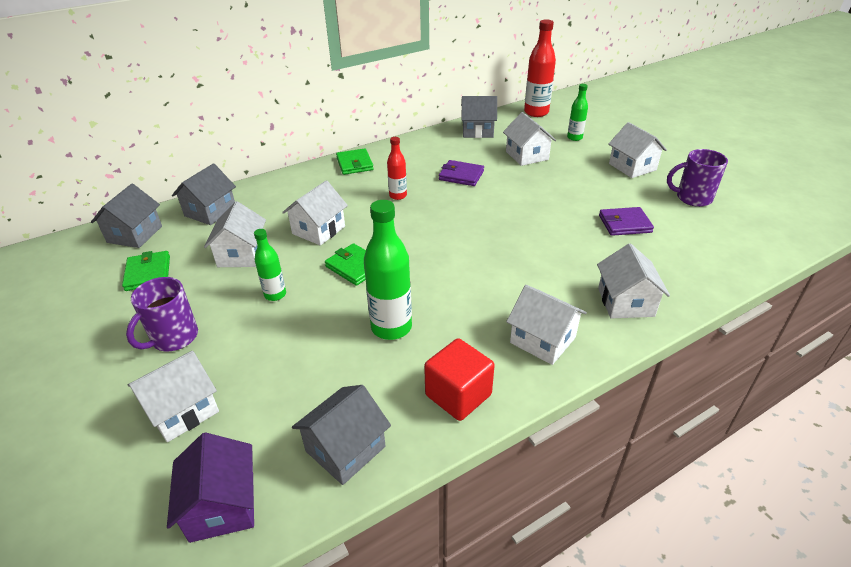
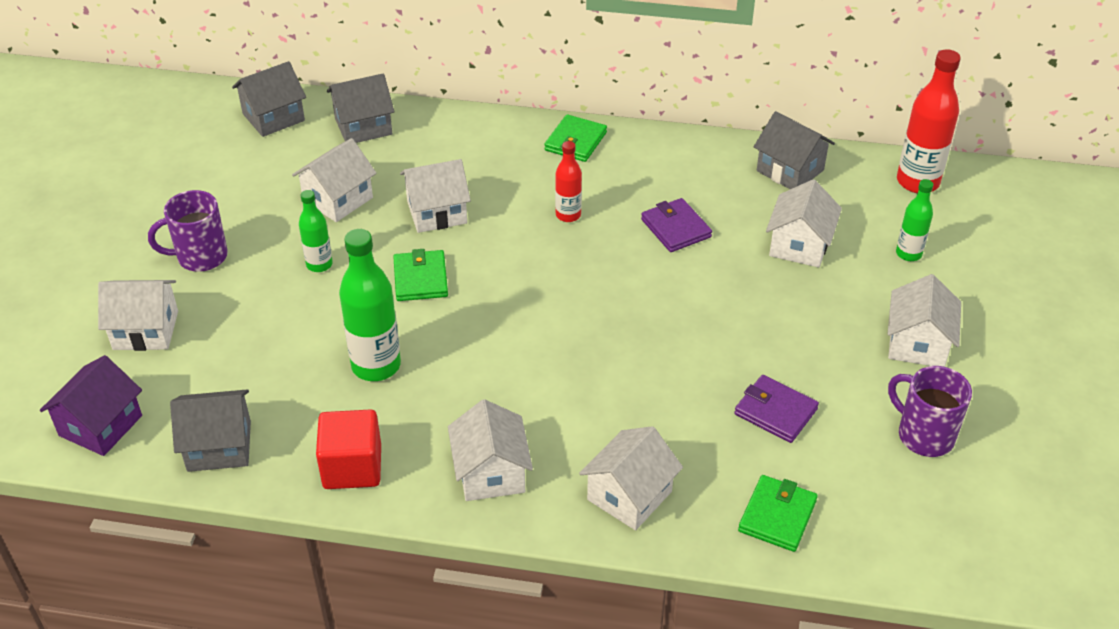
camera: 40 degrees right, 5 degrees up
(148, 273) = (243, 172): green wallet -> green wallet (777, 516)

